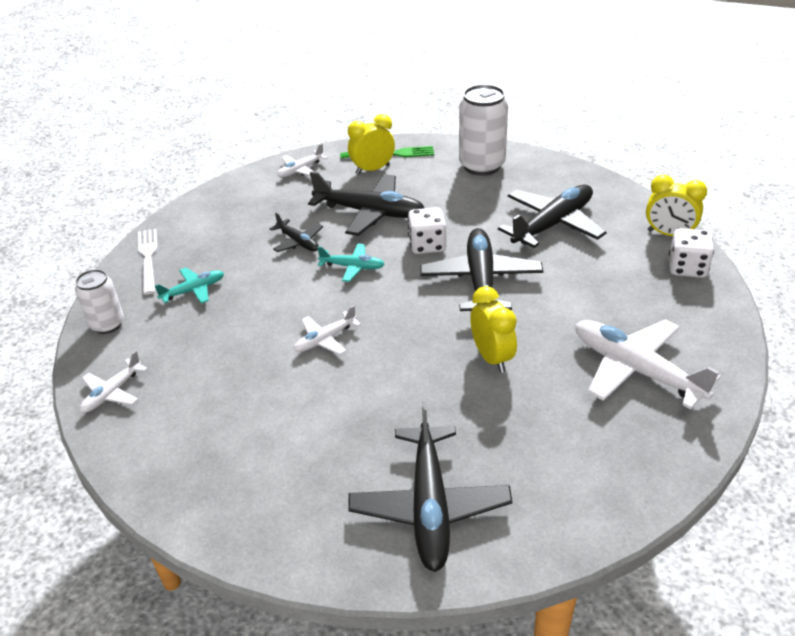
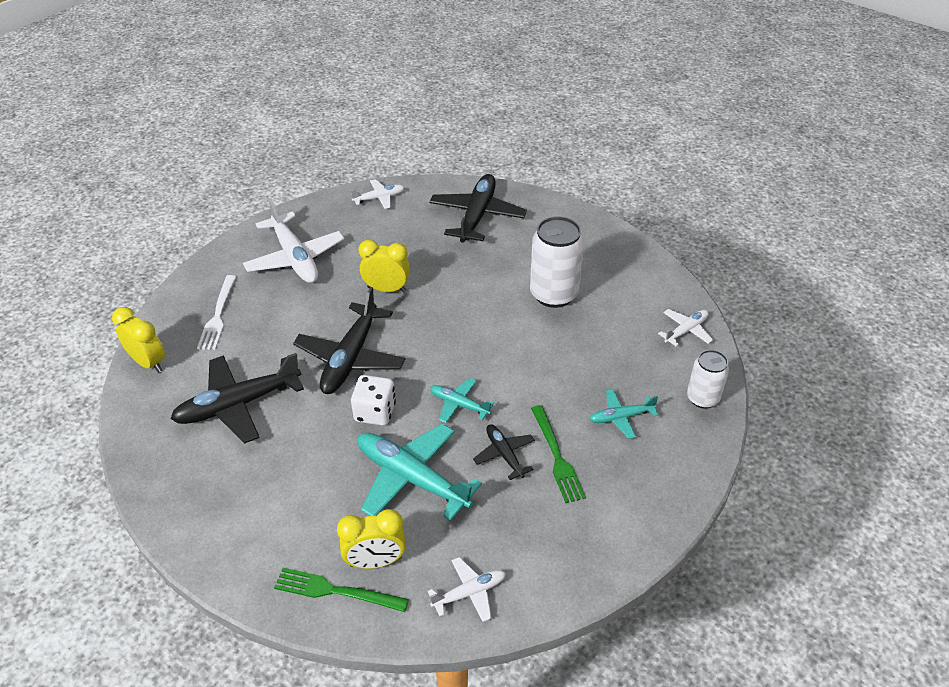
camera: 165 degrees left, 5 degrees up
(148, 258) = (672, 477): white fork -> white fork (218, 315)
(251, 250) = (557, 457): none -> green fork
(325, 339) = (508, 335): white plane -> white plane (379, 198)
(370, 212) = (412, 478): black plane -> turquoise plane
(481, 166) = (240, 524): white can -> white can (553, 294)
(492, 357) = (386, 289): yellow clock -> yellow clock turned 105 degrees clockwise
(687, 268) = (173, 325): white dice -> none

